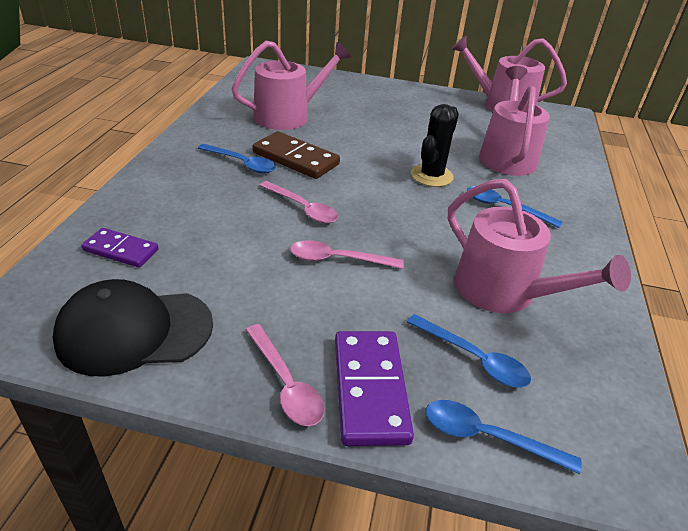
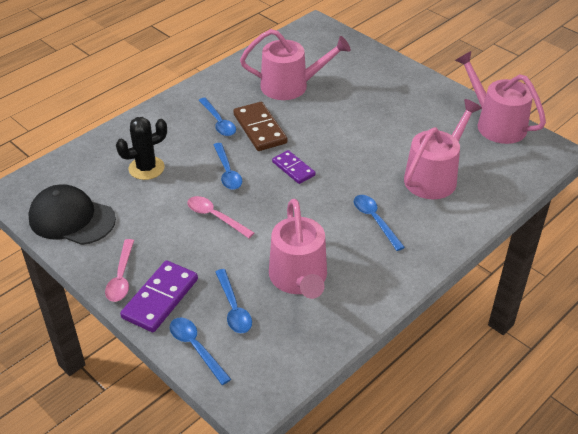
camera: 35 degrees right, 5 degrees up
(121, 250) = (98, 166): purple domino -> purple domino (293, 168)
(303, 208) = (227, 172): pink spoon -> blue spoon
(431, 176) = (348, 175): black cactus -> black cactus (146, 168)

